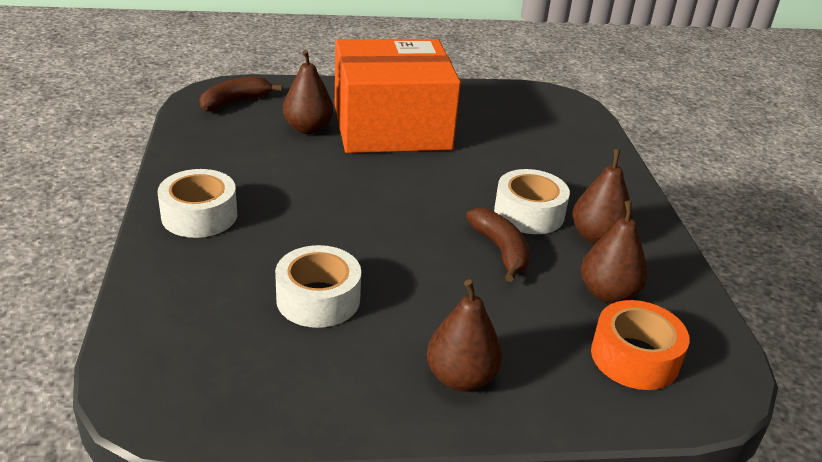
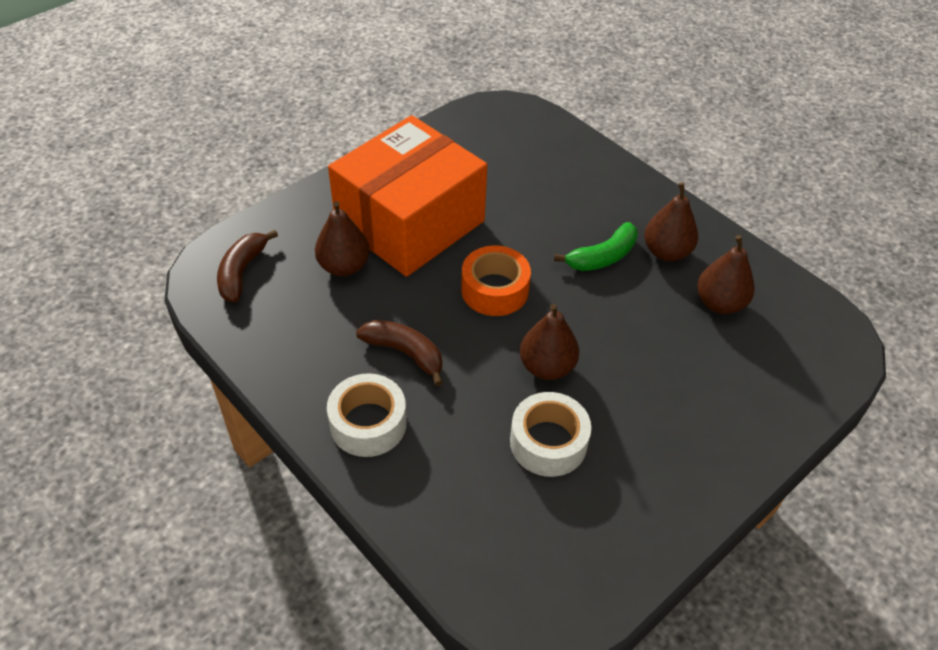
camera: 35 degrees left, 15 degrees up
(460, 377) = (704, 443): brown pear -> brown pear (547, 367)
(500, 250) = (619, 308): brown banana -> brown banana (405, 353)
(529, 213) = (602, 257): white tape -> green banana
(634, 357) = (782, 350): orange tape -> orange tape (494, 290)

